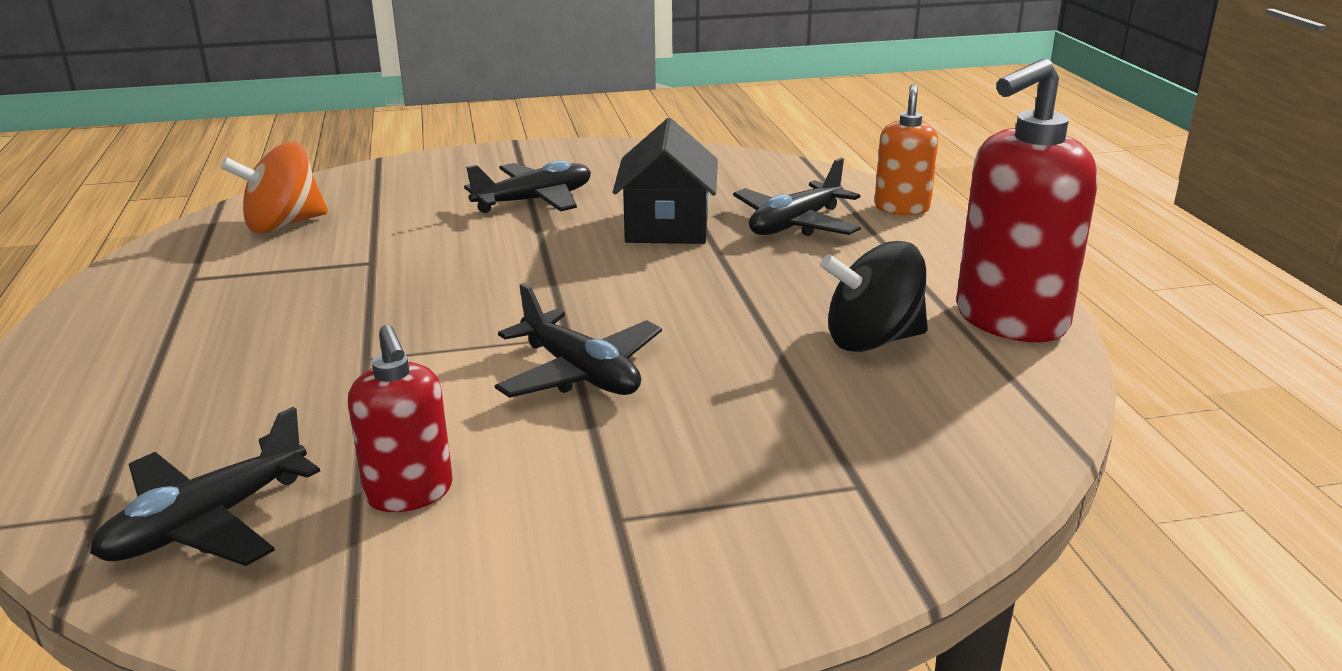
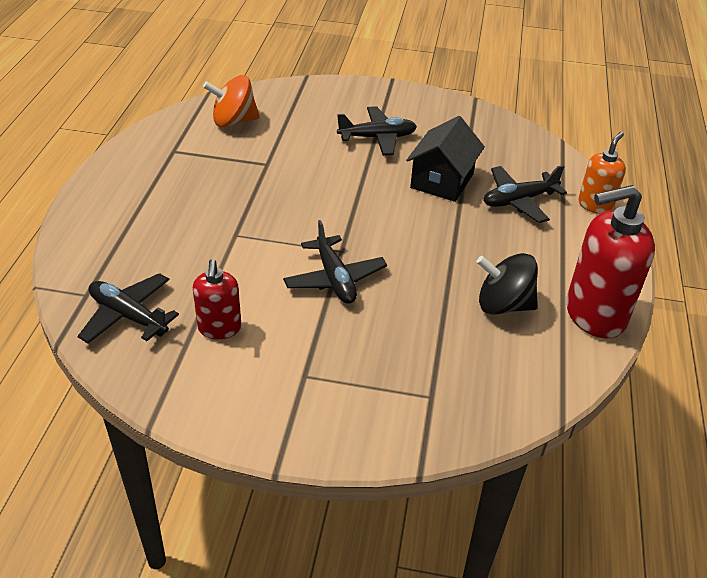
camera: 20 degrees right, 15 degrees up
(207, 523) = (128, 316): black plane -> black plane turned 60 degrees clockwise

